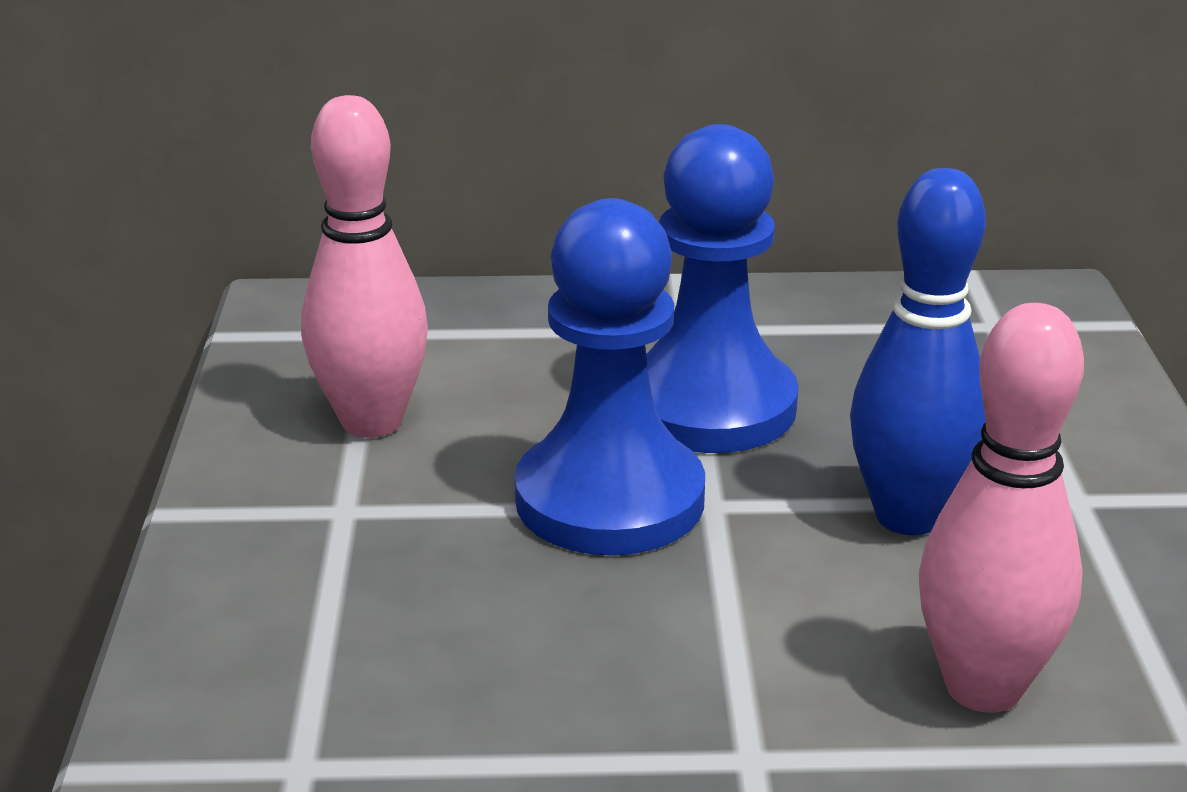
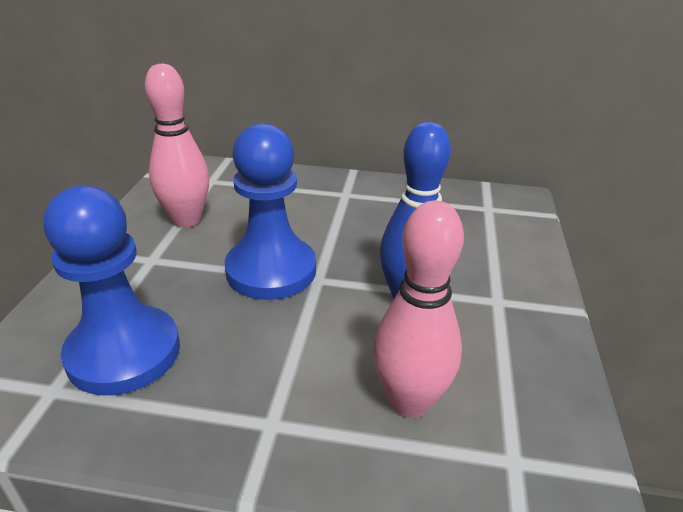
camera: 10 degrees right, 5 degrees up
(709, 406) = (338, 231): blue pawn -> blue pawn (124, 352)

